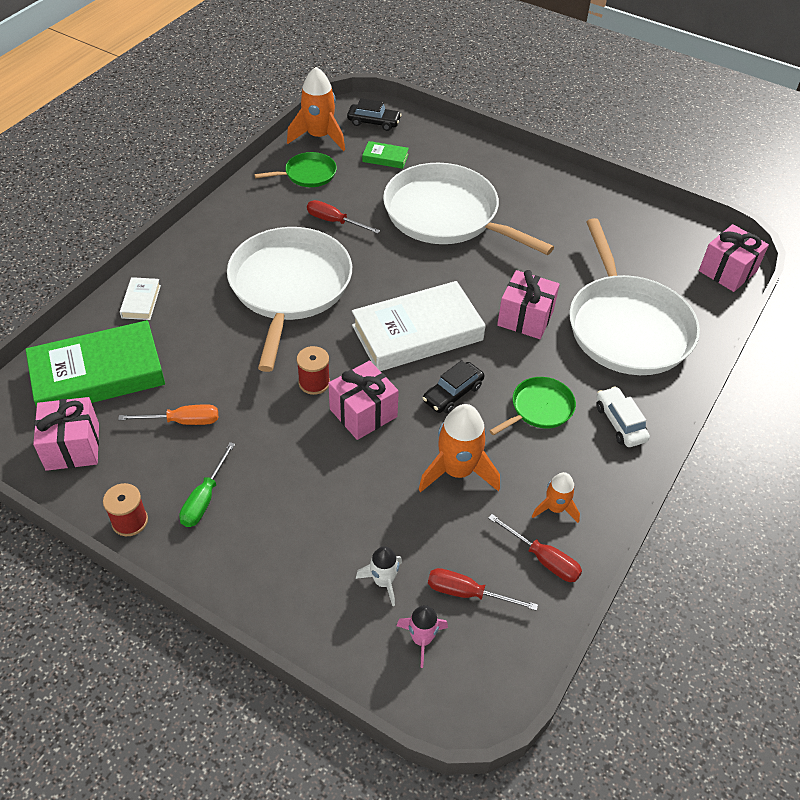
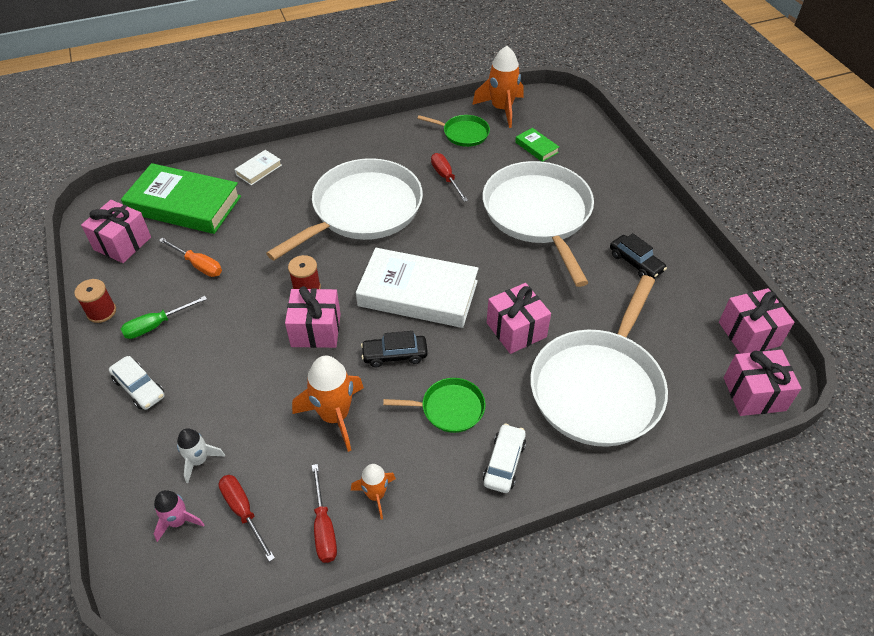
camera: 40 degrees right, 0 degrees up
(254, 561) = (139, 388): none -> white car
(374, 122) = (556, 116): black car -> black car (635, 262)
(684, 230) = (749, 334): none -> pink gift

